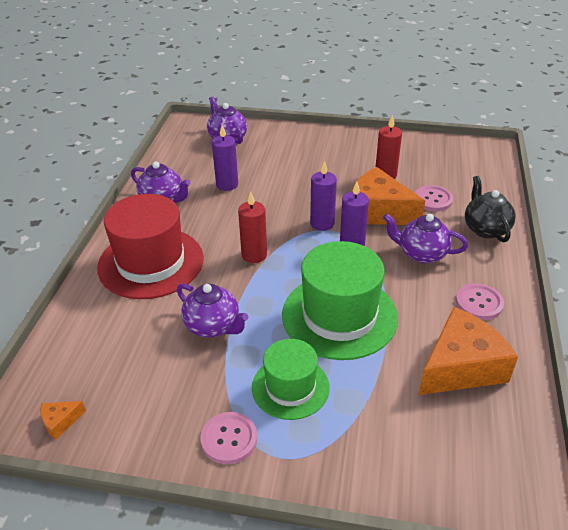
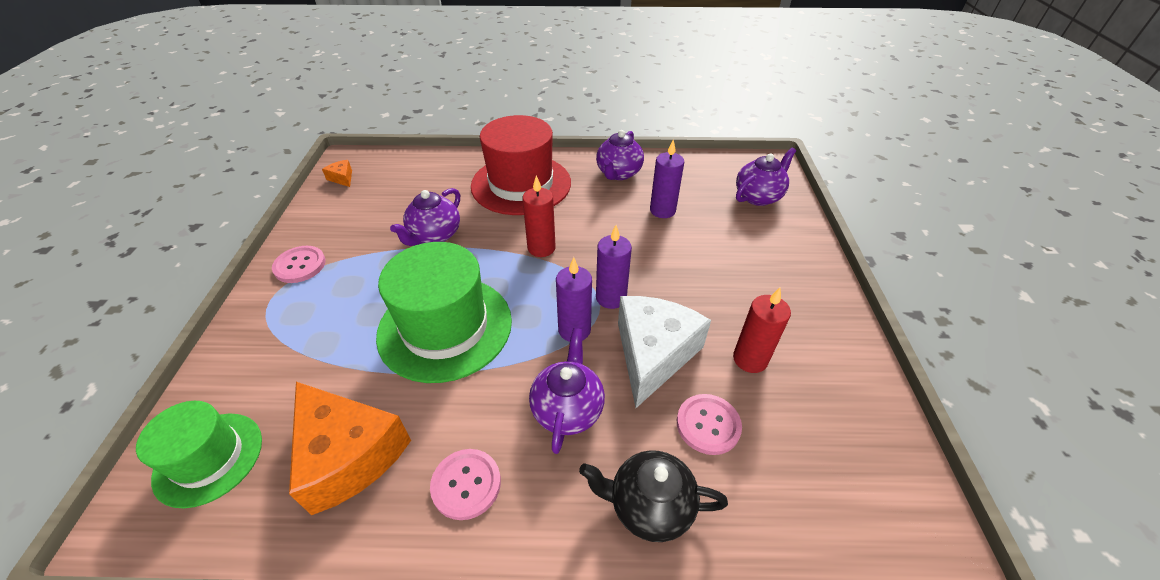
camera: 80 degrees right, 5 degrees up
(290, 387) = (349, 298): green hat -> green hat (209, 458)
(378, 211) = (653, 354): orange cheese -> white cheese
(485, 229) = (649, 506): black teapot -> black teapot turned 150 degrees counterclockwise

